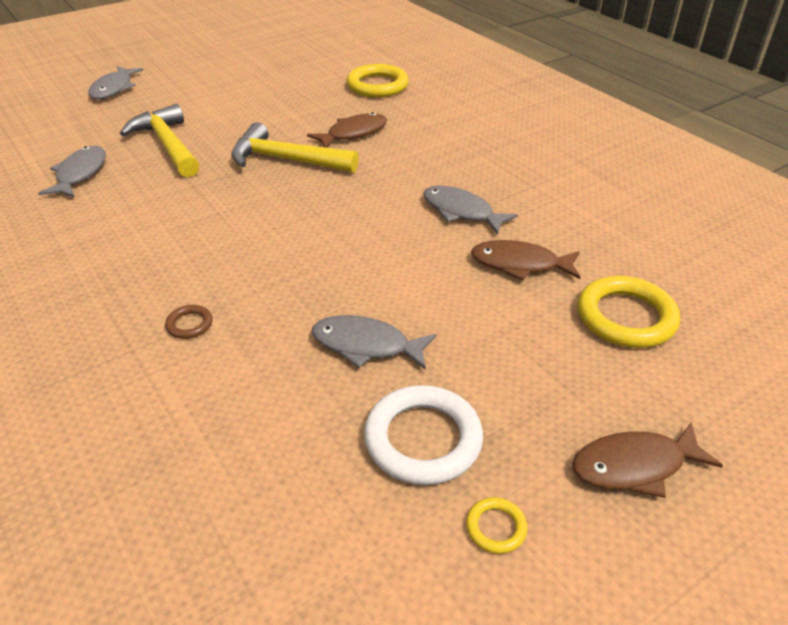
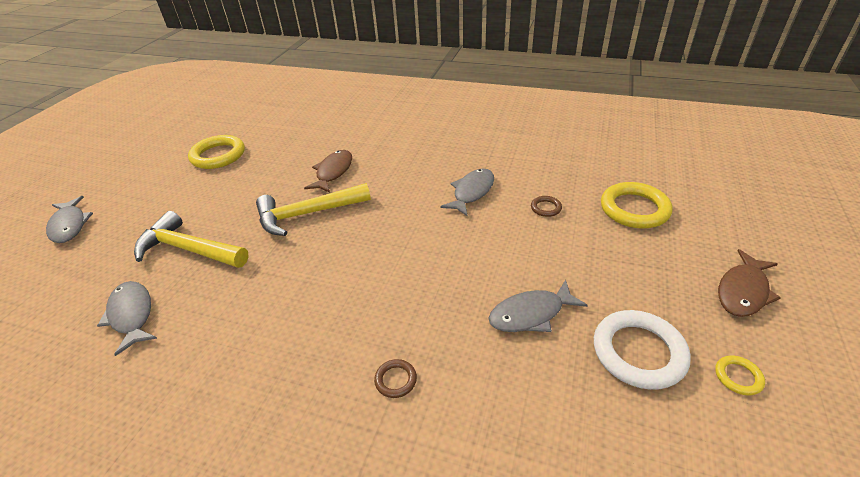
camera: 35 degrees left, 0 degrees up
(377, 86) = (307, 131): yellow ring -> yellow ring (218, 155)
(461, 212) = (471, 192): grey fish -> grey fish turned 120 degrees clockwise
(520, 264) = (546, 208): brown fish -> brown ring

